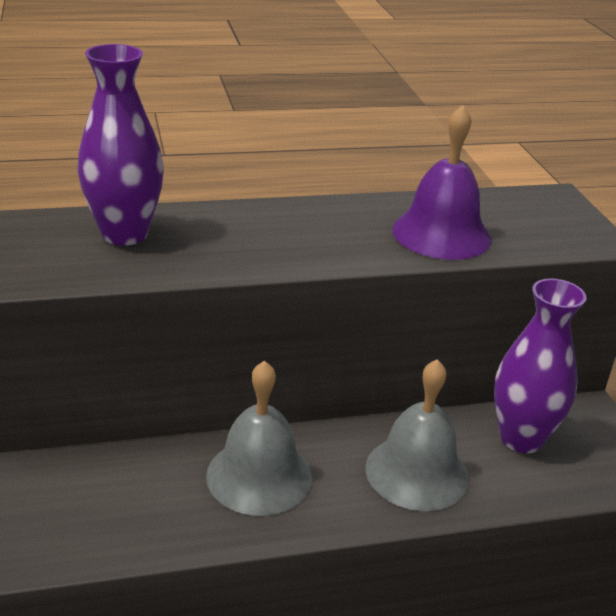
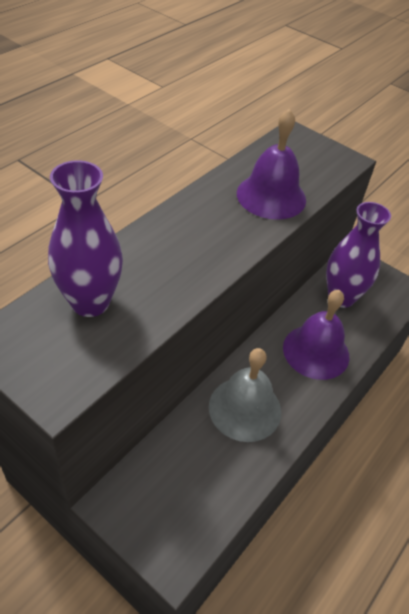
camera: 40 degrees left, 15 degrees up
(417, 472) = (316, 351): grey bell -> purple bell

